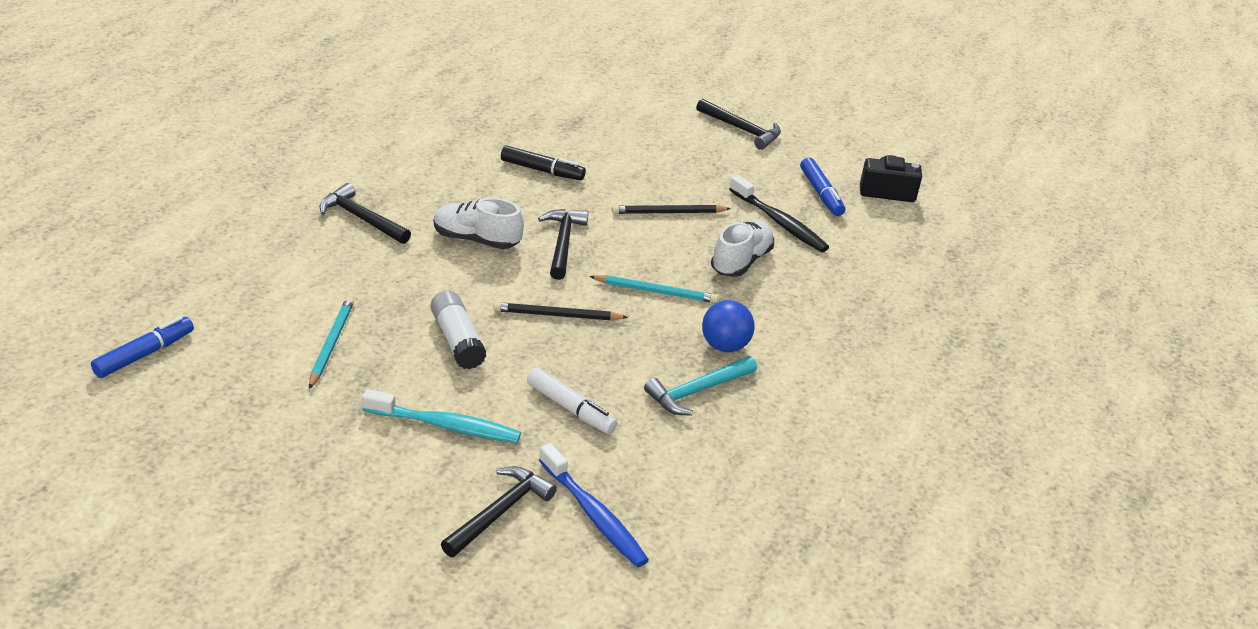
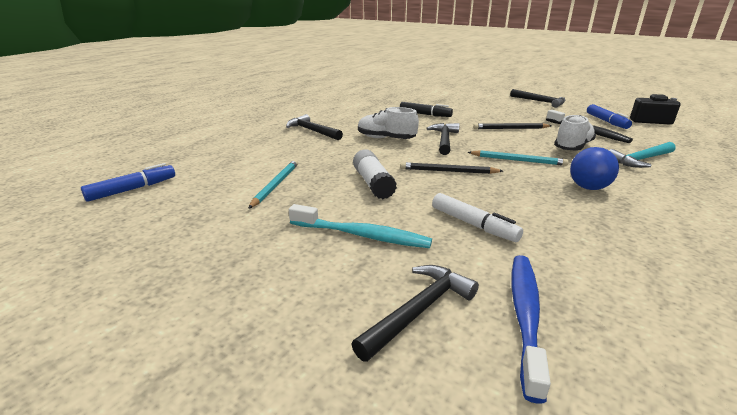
camera: 10 degrees right, 10 degrees down
(594, 515) = (525, 316): blue toothbrush -> blue toothbrush turned 135 degrees counterclockwise
(697, 391) = (581, 214): turquoise hammer -> turquoise hammer (640, 160)

